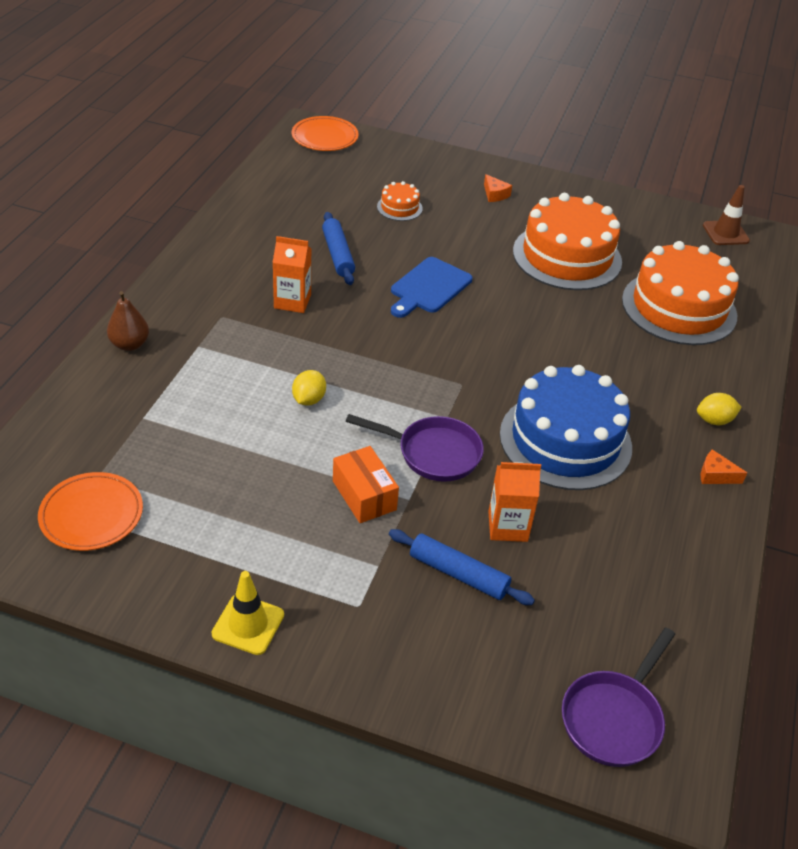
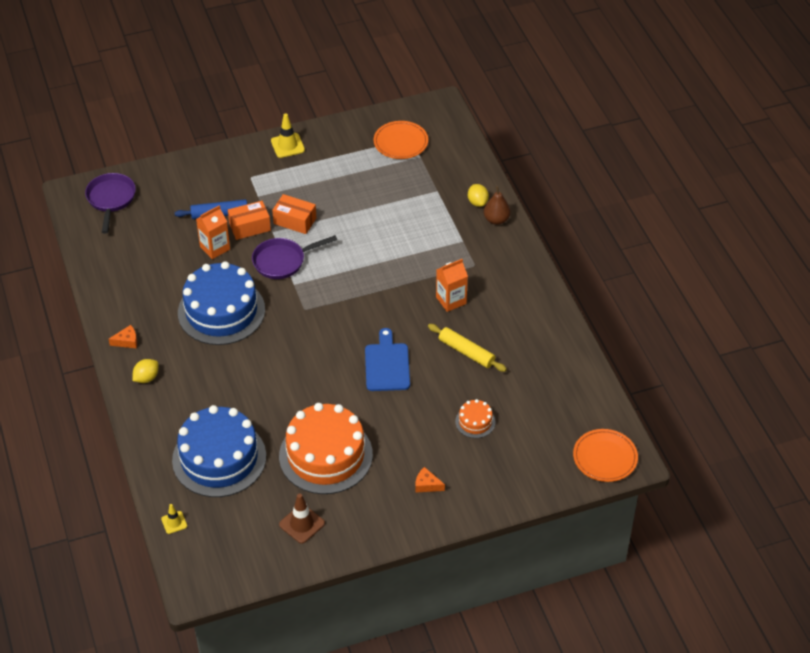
camera: 145 degrees right, 5 degrees up
(309, 399) = (373, 249): yellow lemon -> yellow lemon (477, 202)
(338, 255) = (466, 352): blue rolling pin -> yellow rolling pin
(433, 526) = (250, 227): none -> orange box
(679, 307) = (219, 458): orange cake -> blue cake
(725, 233) = (230, 567): brown traffic cone -> brown traffic cone (302, 524)
(761, 285) = (174, 522): none -> yellow traffic cone

